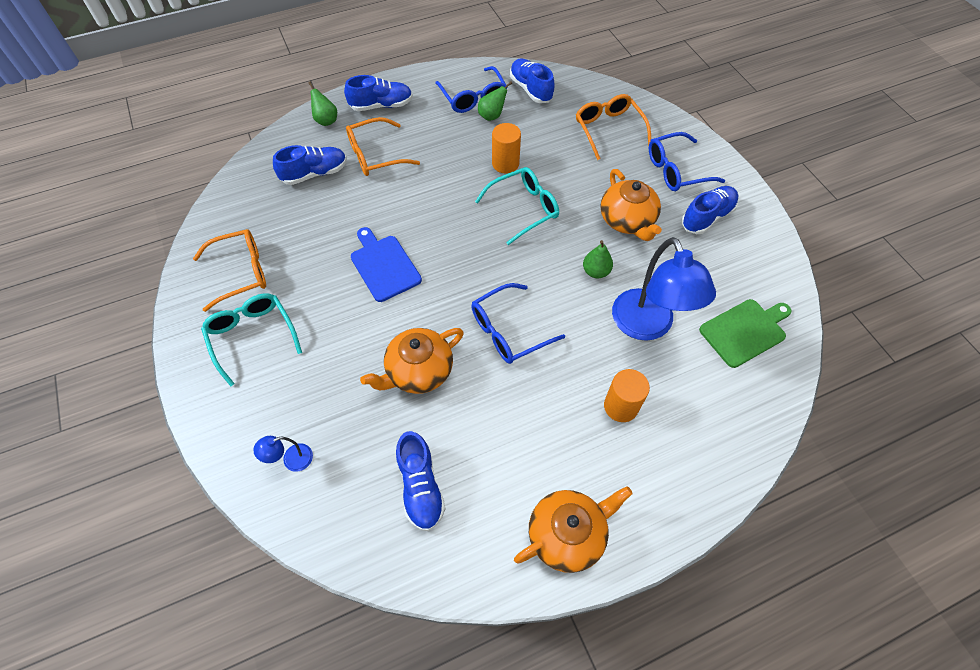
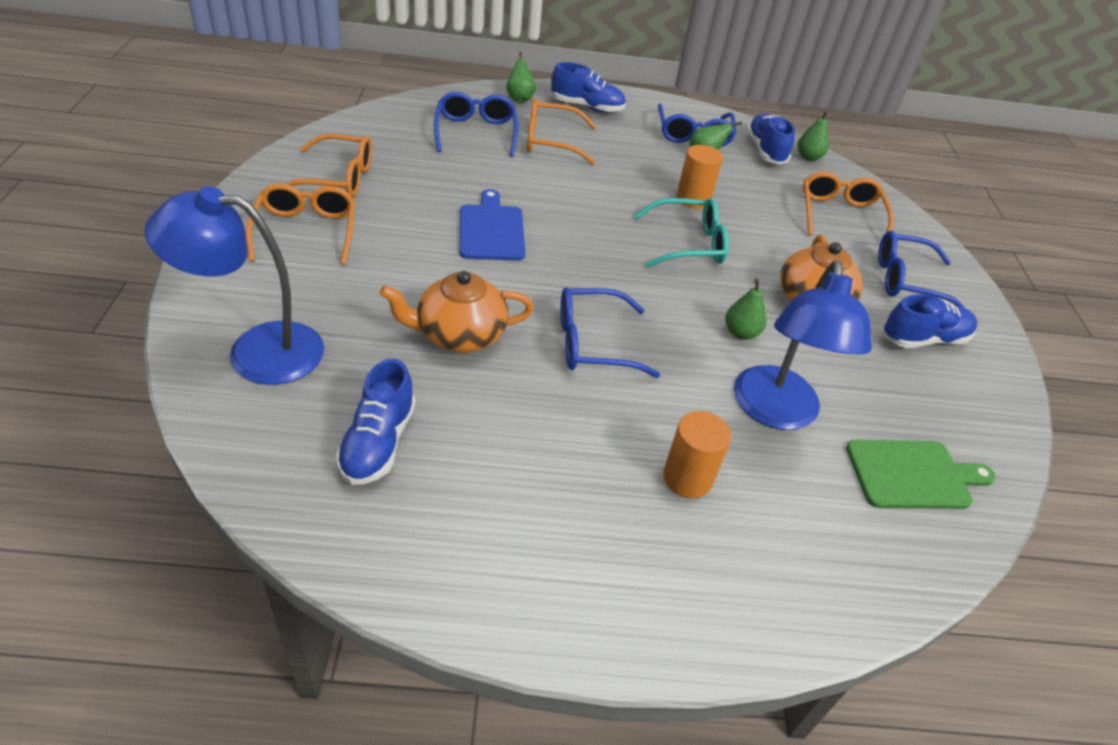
camera: 20 degrees right, 15 degrees down
(252, 336) = (306, 231): turquoise glasses -> orange glasses
(291, 460) = (257, 351): blue lamp -> blue lamp, size x2.37
(315, 174) = (476, 132): blue shoe -> blue glasses
(563, 82) = (808, 157): none -> green pear
(567, 534) = (524, 581): orange teapot -> none

